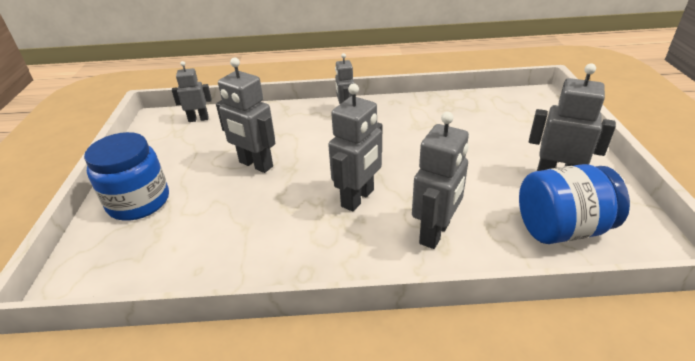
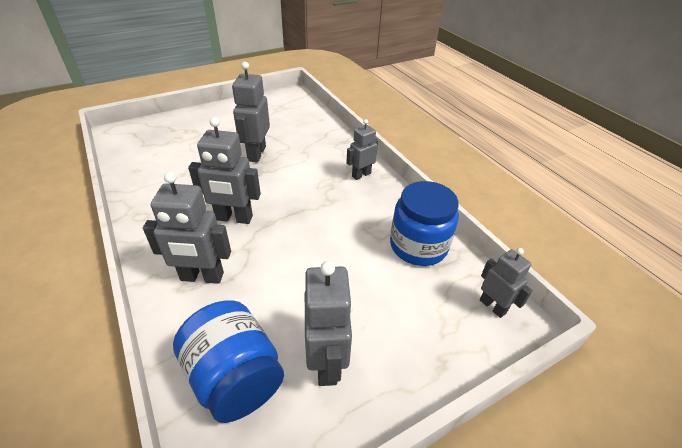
camera: 60 degrees right, 5 degrees up
(139, 202) = (196, 124): blue jar -> blue jar (418, 246)
(198, 119) = (301, 109): grey robot -> grey robot (493, 306)

